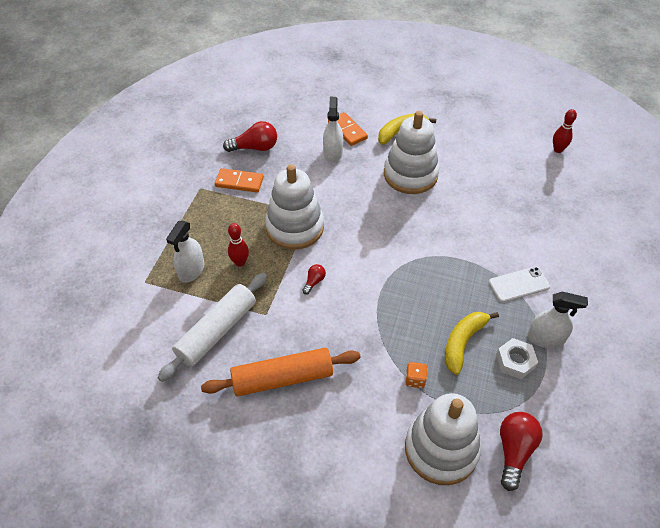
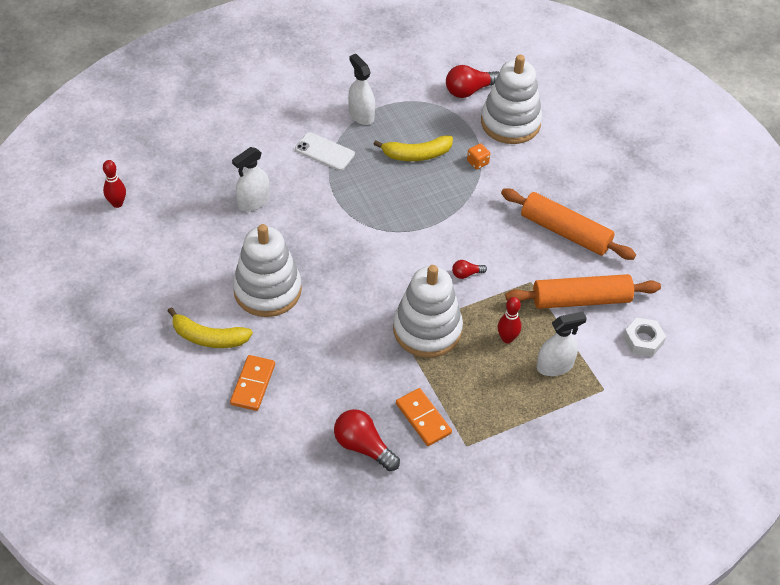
camera: 135 degrees left, 0 degrees up
(217, 331) = (581, 300): white rolling pin -> orange rolling pin
(333, 153) = (301, 372): white spray bottle -> white spray bottle (253, 201)
(515, 361) = (400, 121): white nut -> white nut (643, 340)

